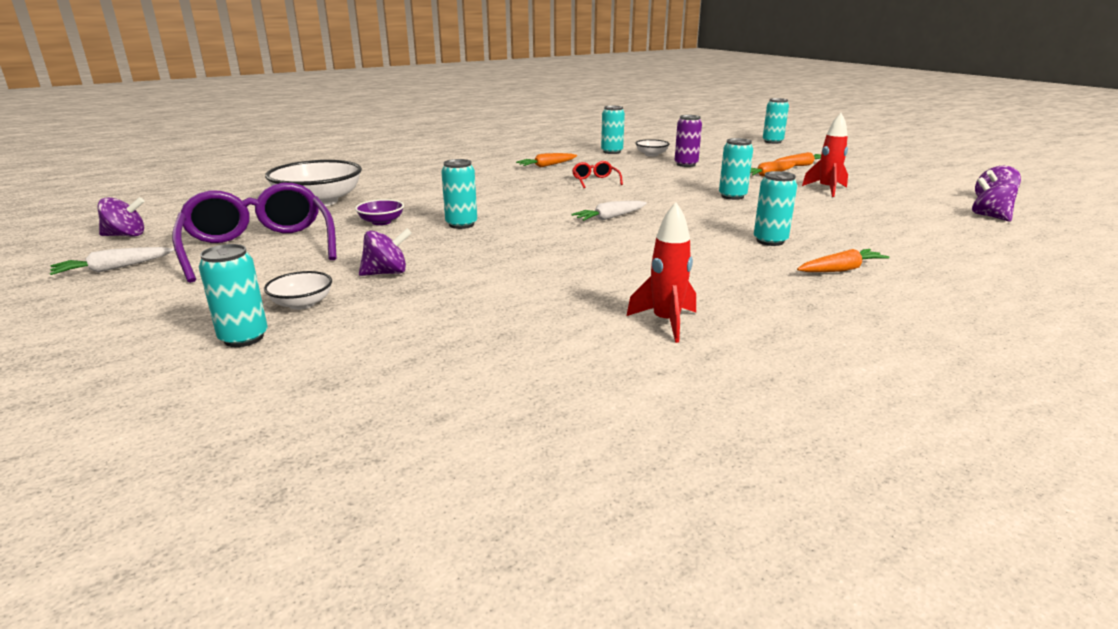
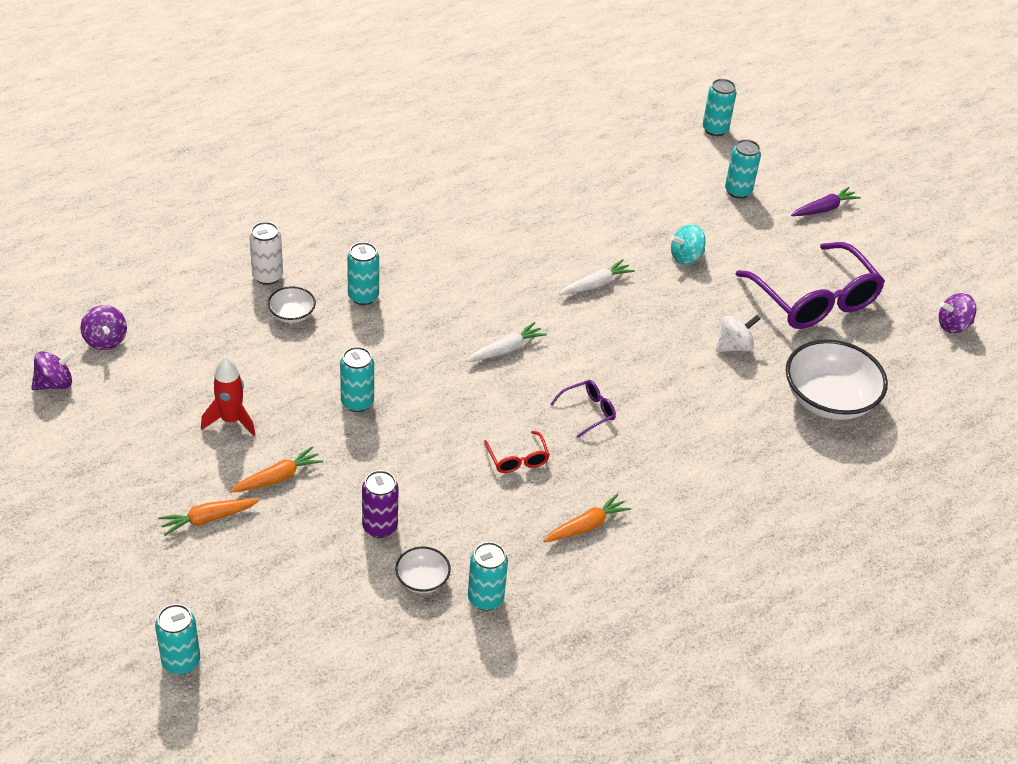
camera: 175 degrees right, 20 degrees up
(113, 268) = (901, 270): white carrot -> white carrot (596, 284)
(127, 321) = (824, 209): none -> purple carrot
(302, 304) = (725, 222): white bowl -> white bowl (292, 314)
(381, 222) = (734, 346): purple bowl -> white spinning top
(387, 273) = (686, 257): purple spinning top -> turquoise spinning top
(461, 224) = (653, 338): turquoise can -> turquoise can (715, 129)
(536, 195) = (588, 411): none -> purple glasses
(666, 322) = (480, 195): red rocket -> none
(841, 270) = (328, 249): orange carrot -> none
(888, 251) = (267, 276): none -> white can

